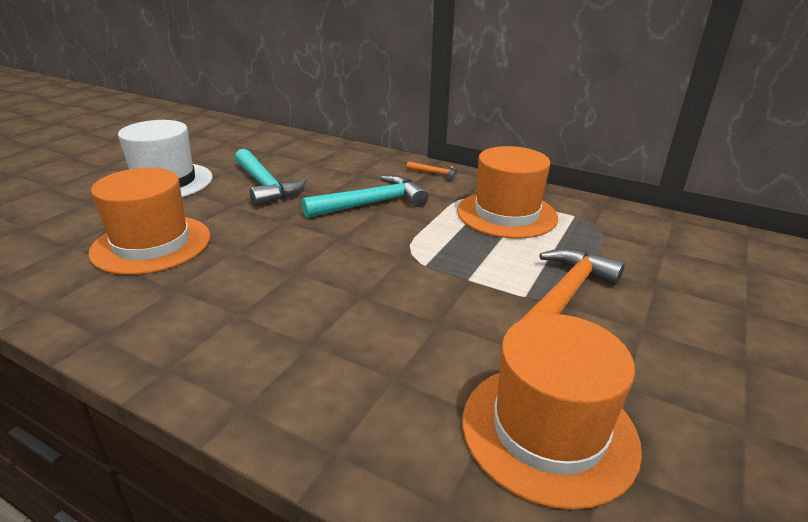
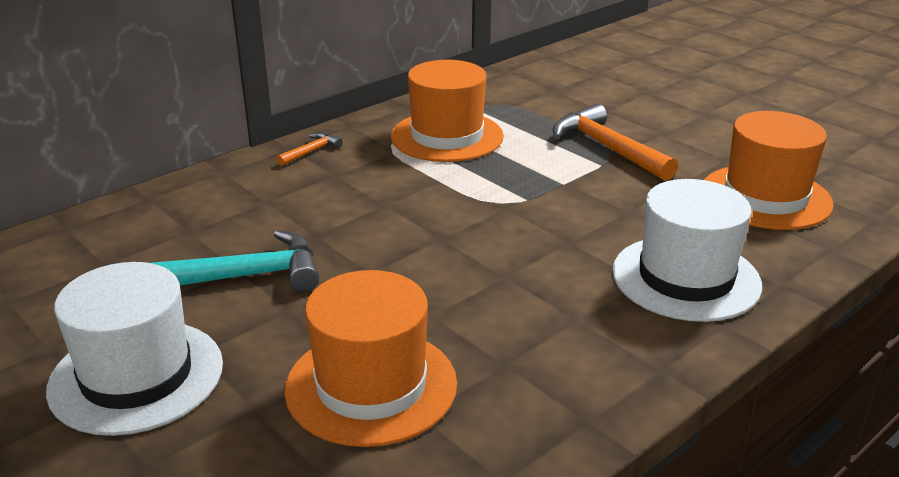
camera: 70 degrees left, 0 degrees up
(324, 372) = (686, 278): none -> white hat
(371, 204) = (365, 205): turquoise hammer -> none

